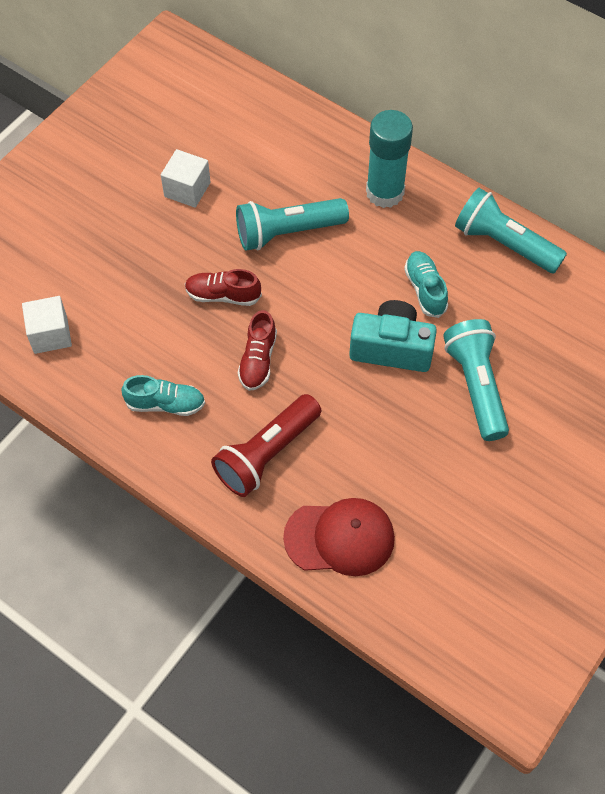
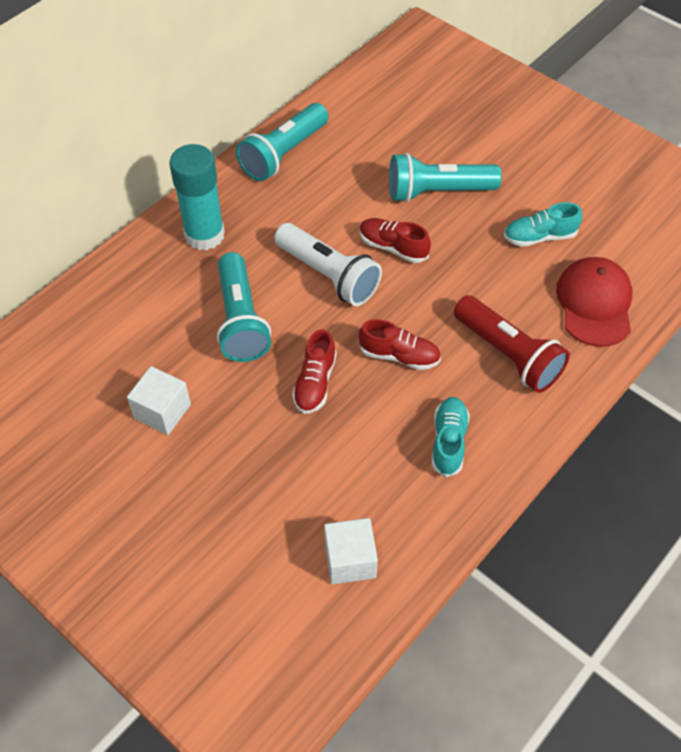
camera: 85 degrees left, 5 degrees down
(348, 296) = (328, 275): none -> white flashlight
(391, 348) = (393, 247): turquoise camera -> red shoe
(425, 289) = (328, 216): turquoise shoe -> turquoise shoe (539, 237)

